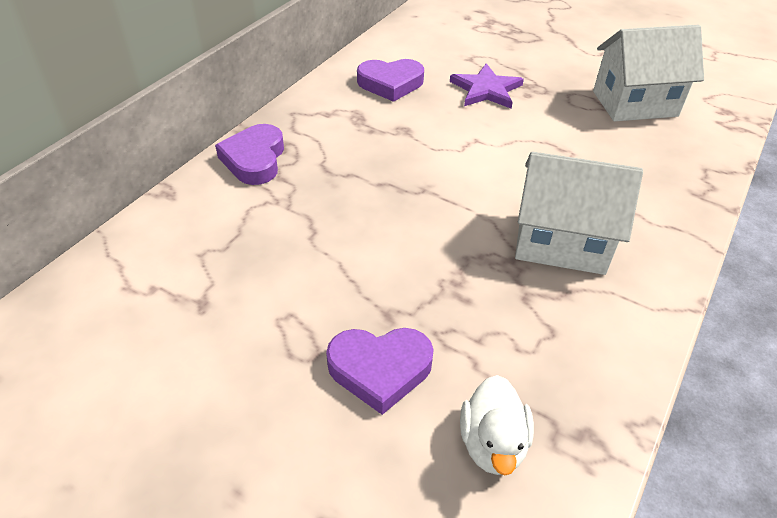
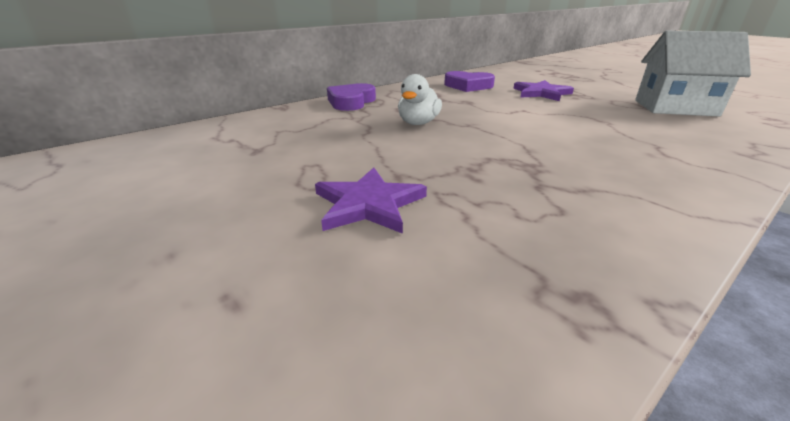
camera: 20 degrees right, 15 degrees down
(380, 369) = (368, 204): purple heart -> purple star
(492, 443) = (457, 278): white duck -> white duck (418, 123)
(561, 243) = (587, 162): white house -> none

